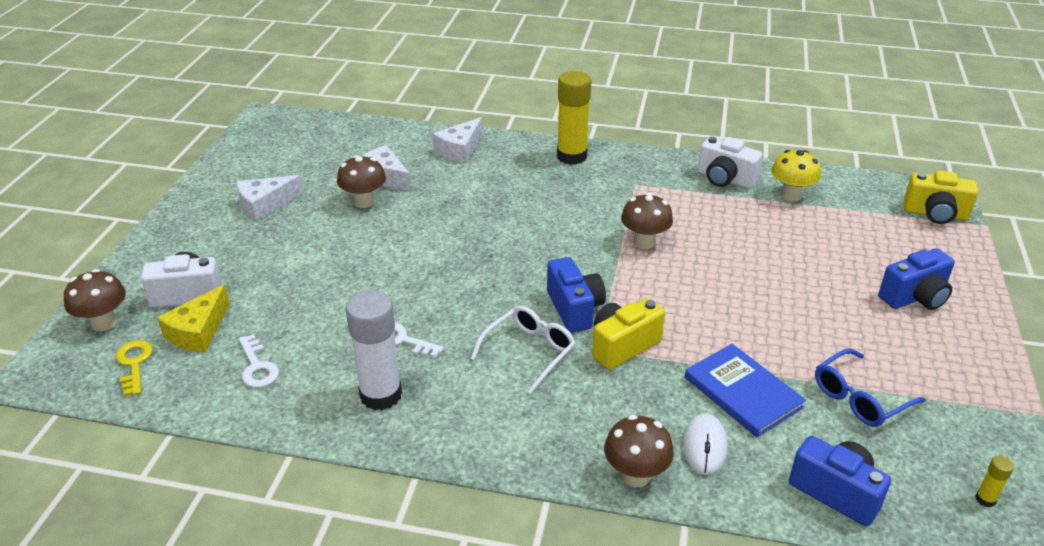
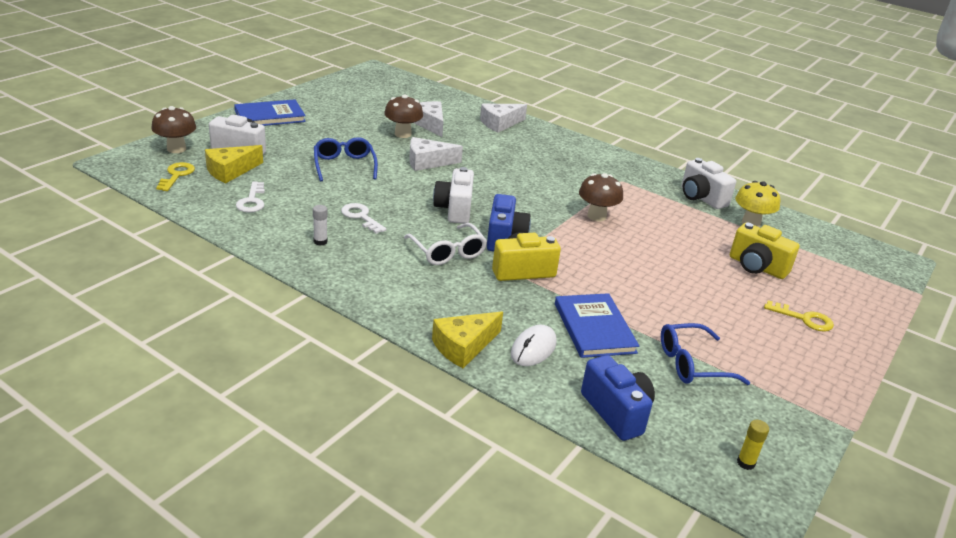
camera: 20 degrees right, 5 degrees down
(187, 230) = (270, 116): none -> blue book
(265, 205) = (332, 117): white cheese -> white cheese (427, 162)
(329, 272) = (344, 165): none -> blue glasses
(381, 395) = (320, 242): white glue stick -> white glue stick, size x0.41
(496, 289) = (454, 209): none -> white camera
(529, 352) = (448, 252): white glasses -> white glasses turned 90 degrees clockwise
(571, 156) = (584, 150): yellow glue stick -> none
(635, 475) = (463, 346): brown mushroom -> yellow cheese
(915, 297) = (804, 319): blue camera -> yellow key
(935, 214) = (876, 272): yellow camera -> yellow camera (757, 267)

